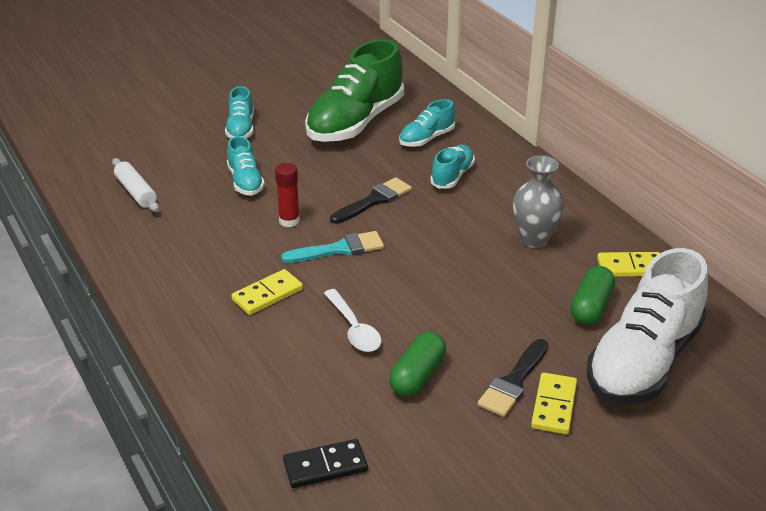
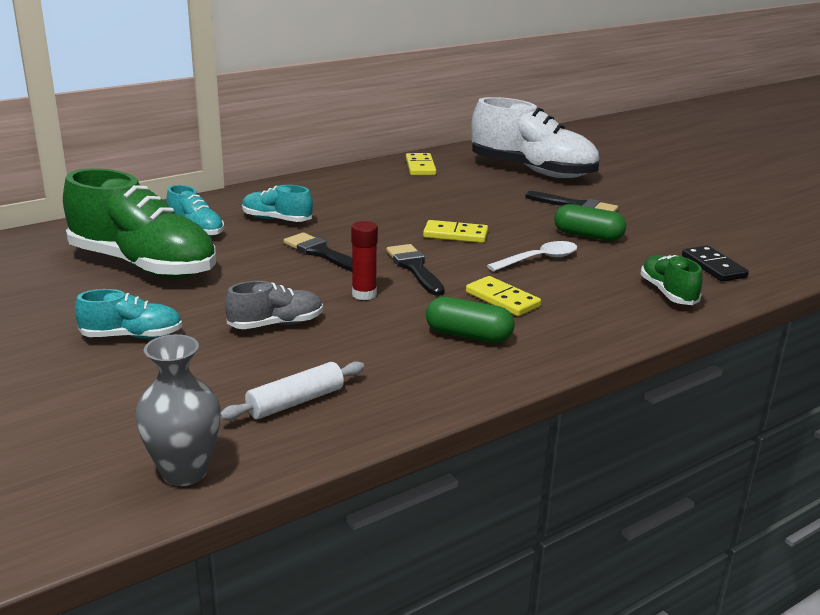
camera: 95 degrees left, 10 degrees down
(245, 182) = (276, 324): turquoise shoe -> grey shoe
(263, 410) = (668, 293): none -> green shoe
(339, 249) = (414, 268): turquoise brush -> black brush
(534, 239) = (386, 193): grey vase -> grey vase (184, 472)
(554, 406) = (595, 196): yellow domino -> yellow domino (455, 235)
(591, 307) = (475, 180): green capsule -> green capsule (468, 335)

